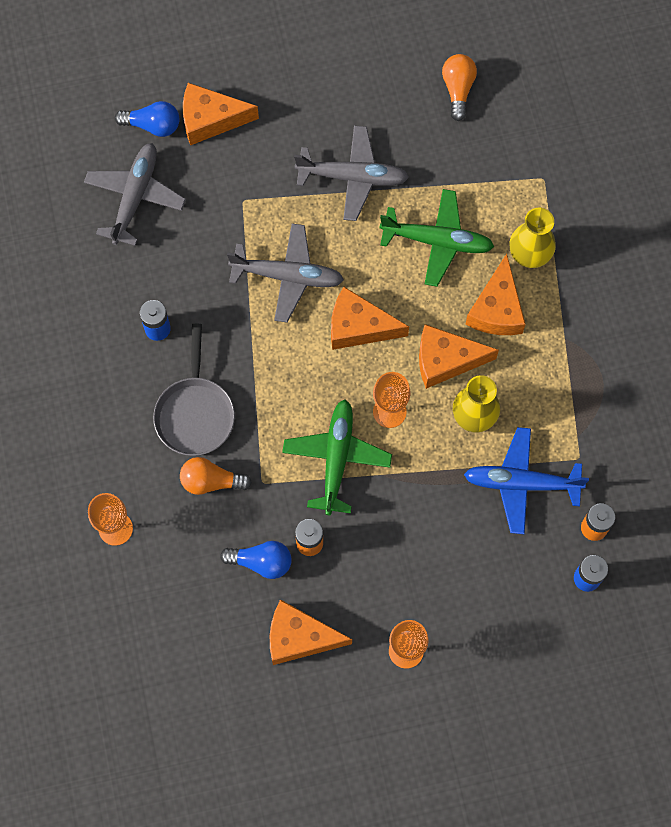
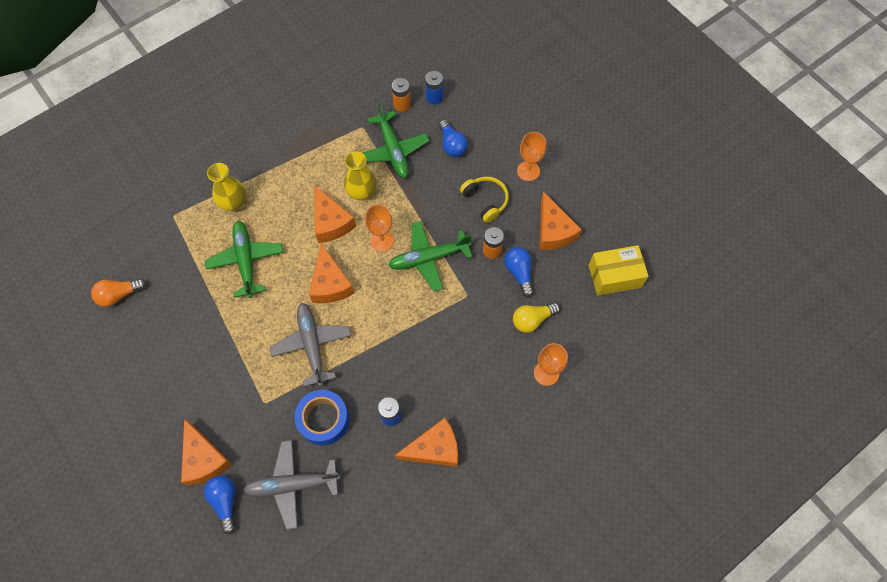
camera: 115 degrees left, 5 degrees down
(190, 546) = (532, 320): none -> yellow light bulb
(191, 255) = (323, 420): none -> blue tape
(195, 413) = (441, 360): grey pan -> none
(196, 683) = (614, 276): none -> yellow box
(211, 481) = (483, 327): orange light bulb -> none
(352, 177) = (216, 335): grey plane -> none
(386, 570) = (485, 201): none -> yellow headphones
(495, 566) = (452, 145): none -> blue light bulb
(497, 309) = (281, 207): orange cheese -> orange cheese (434, 448)
(522, 483) = (393, 150): blue plane -> green plane

